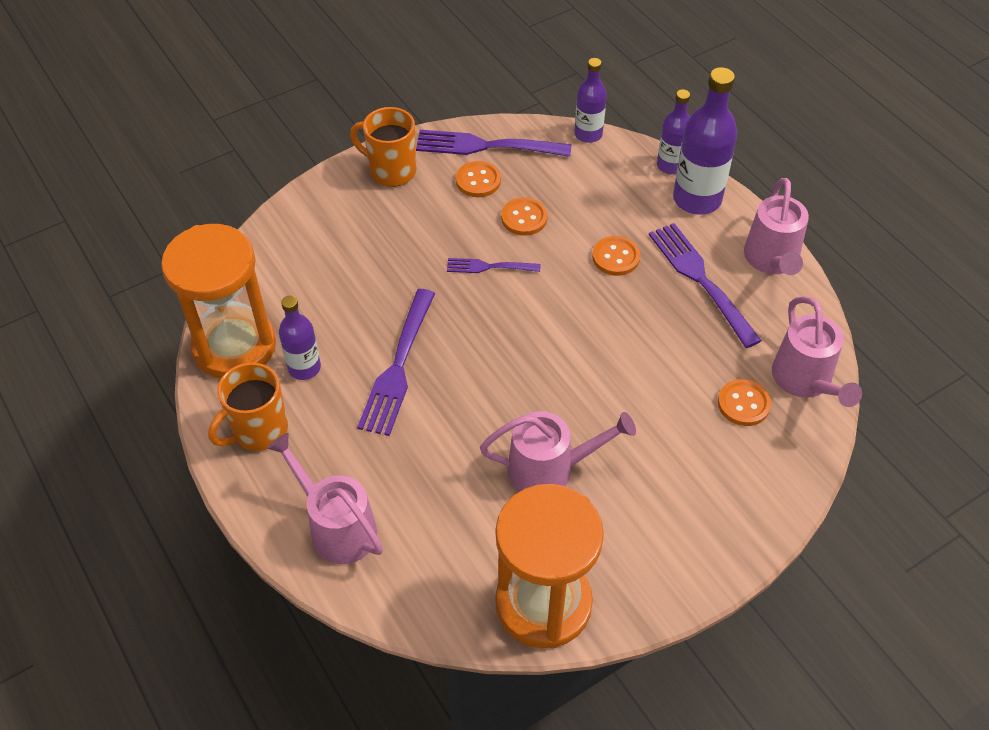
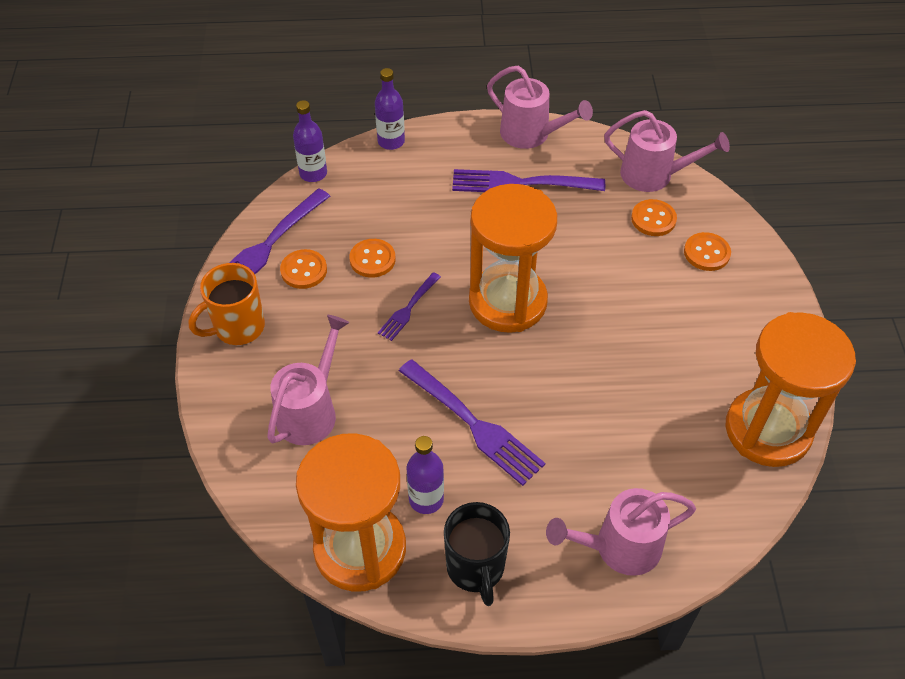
camera: 60 degrees left, 0 degrees up
(258, 430) = (476, 568): orange mug -> black mug
(548, 332) = (507, 302): none -> orange hourglass
(550, 469) = (645, 366): pink watering can -> pink watering can (311, 410)
(615, 257) = (460, 222): orange button -> orange button (706, 253)
(697, 199) = (438, 144): purple bottle -> none

